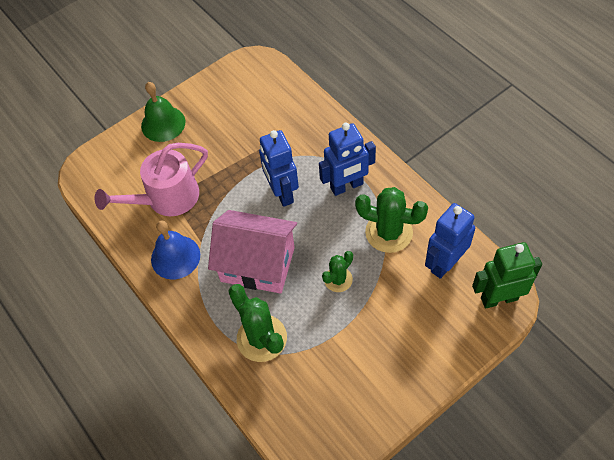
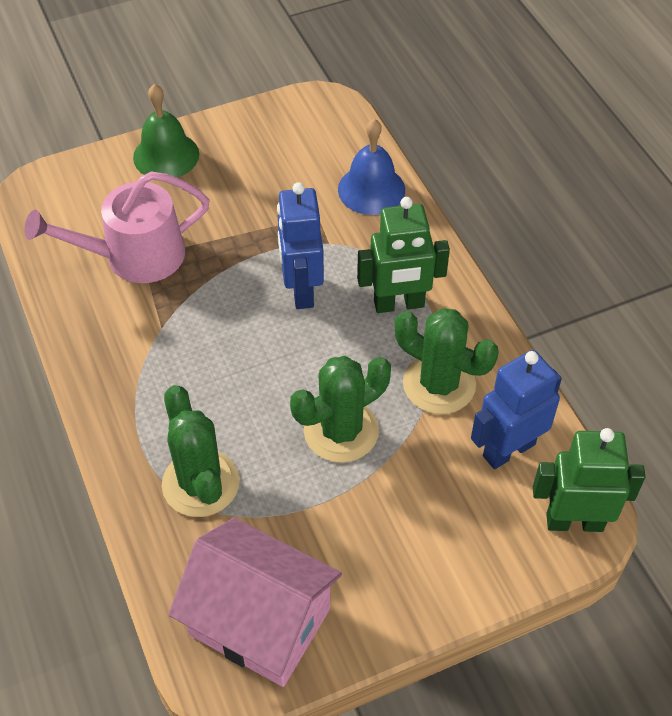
camera: 10 degrees right, 5 degrees down
(175, 257) = (118, 339): blue bell -> blue bell (371, 189)
(257, 264) = (231, 379): pink house -> pink house (260, 621)
(338, 279) = (341, 431): green cactus -> green cactus, size x1.71
(347, 186) = (399, 304): blue robot -> green robot

